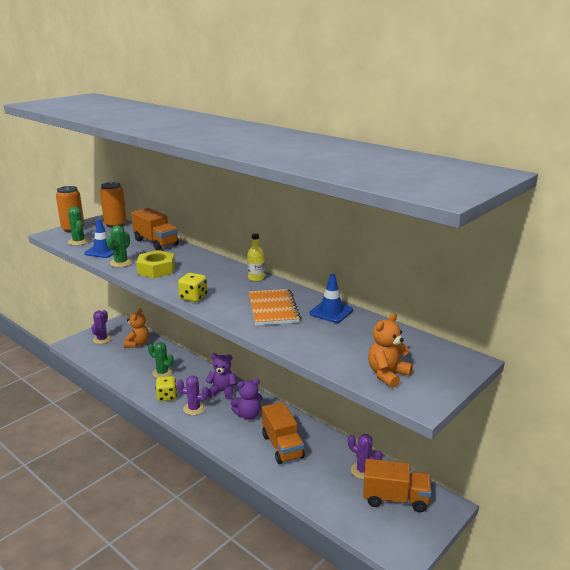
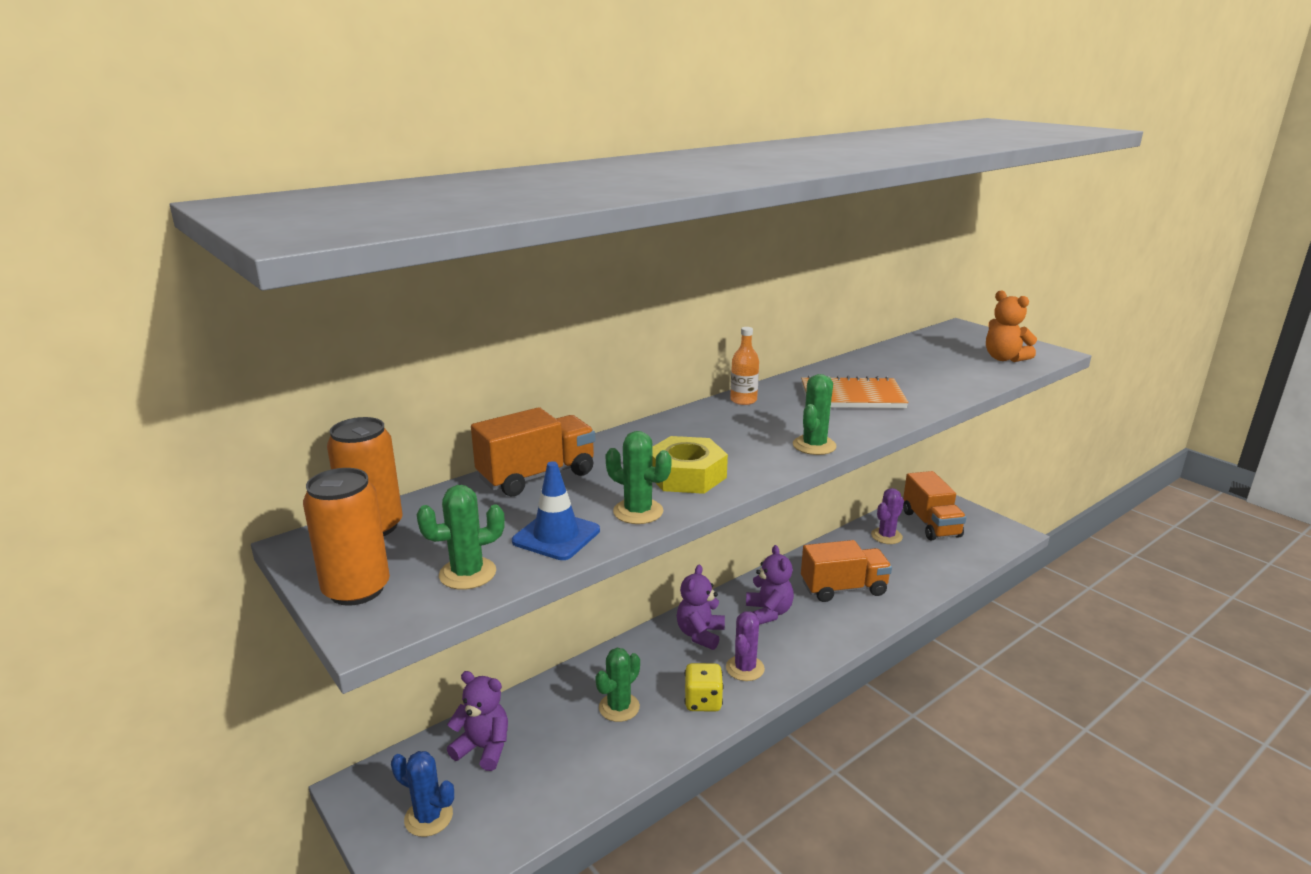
camera: 80 degrees left, 0 degrees up
(102, 339) = (428, 817): purple cactus -> blue cactus
(137, 344) = (483, 748): orange teddy bear -> purple teddy bear
(193, 298) = (814, 445): yellow dice -> green cactus
(256, 278) = (743, 400): yellow bottle -> orange bottle
(331, 312) = (858, 367): blue traffic cone -> none
(395, 499) = (930, 524): orange truck -> orange truck turned 150 degrees clockwise

